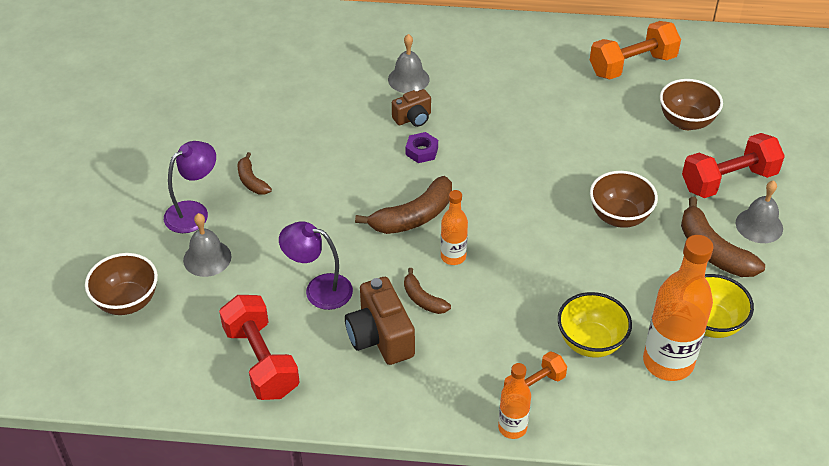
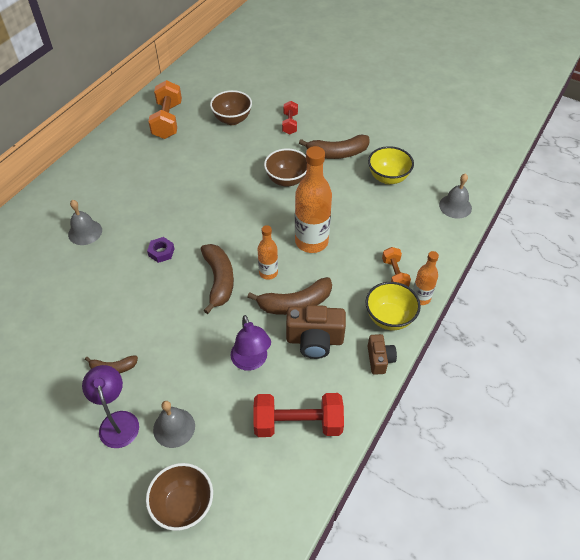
camera: 65 degrees left, 5 degrees up
(319, 289) = (251, 361): purple lamp -> purple lamp turned 60 degrees counterclockwise
(413, 118) = (126, 244): brown camera -> brown camera (379, 359)
(423, 299) = (295, 303): brown banana -> brown banana, size x1.76
(590, 342) = (375, 234): yellow bowl -> yellow bowl (389, 318)
(668, 362) = (406, 207): orange bottle -> orange bottle (311, 242)
(728, 181) = (290, 124): red dumbbell -> red dumbbell, size x0.58
(759, 225) = (330, 127): grey bell -> grey bell (455, 206)

